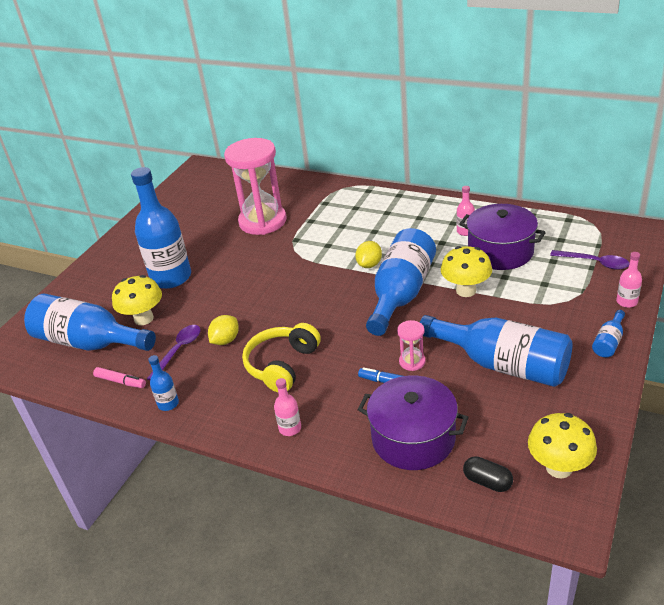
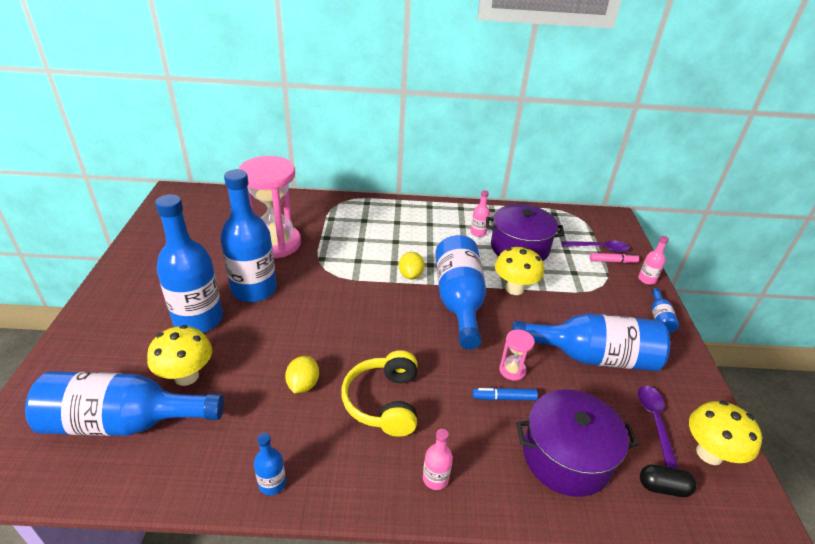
camera: 30 degrees left, 0 degrees up
(121, 381) = (193, 467): pink marker -> pink marker (613, 261)
(179, 350) = (252, 408): purple spoon -> purple spoon (654, 421)
(225, 259) = (254, 289): none -> blue bottle

